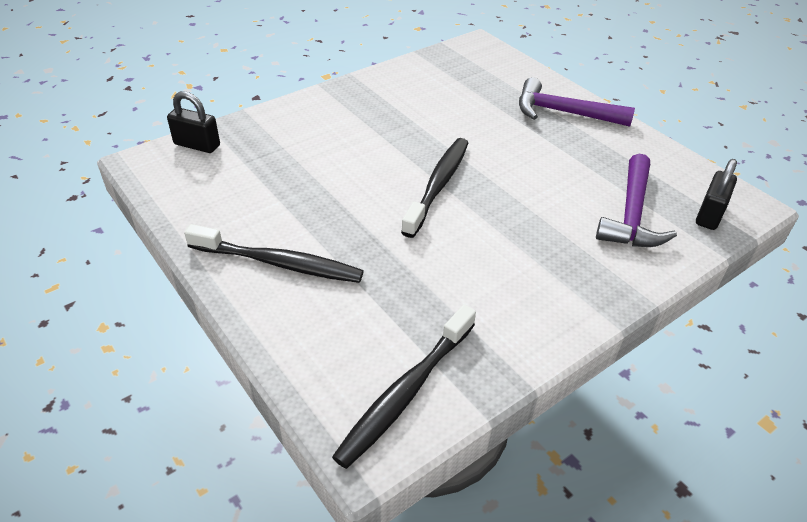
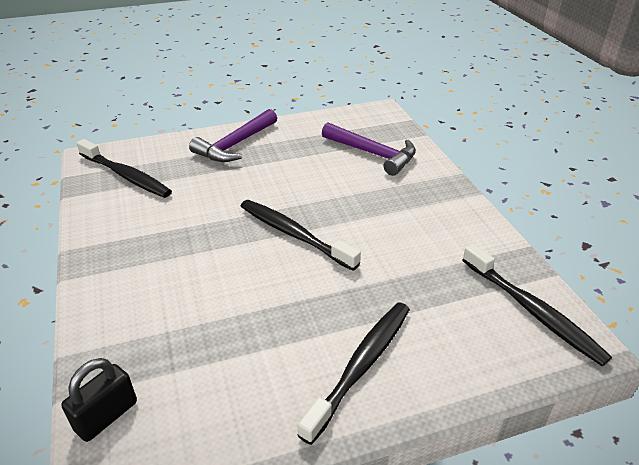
camera: 70 degrees left, 5 degrees down
(463, 69) = (126, 176): none -> black toothbrush
(709, 215) = (385, 126): black padlock -> none

